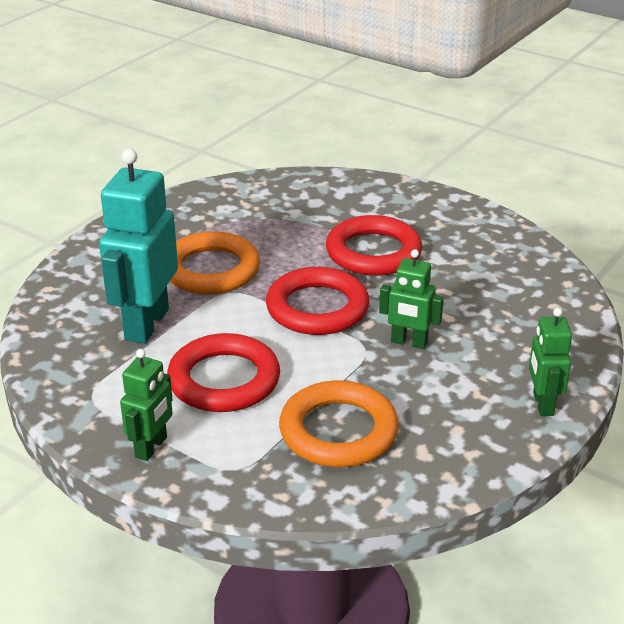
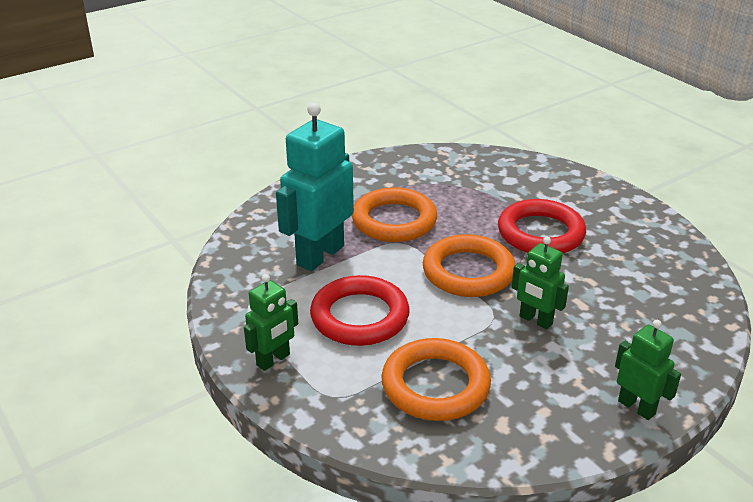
camera: 20 degrees right, 0 degrees up
(317, 308) = (468, 272): red ring -> orange ring
(542, 404) = (636, 407): green robot -> green robot turned 120 degrees clockwise

